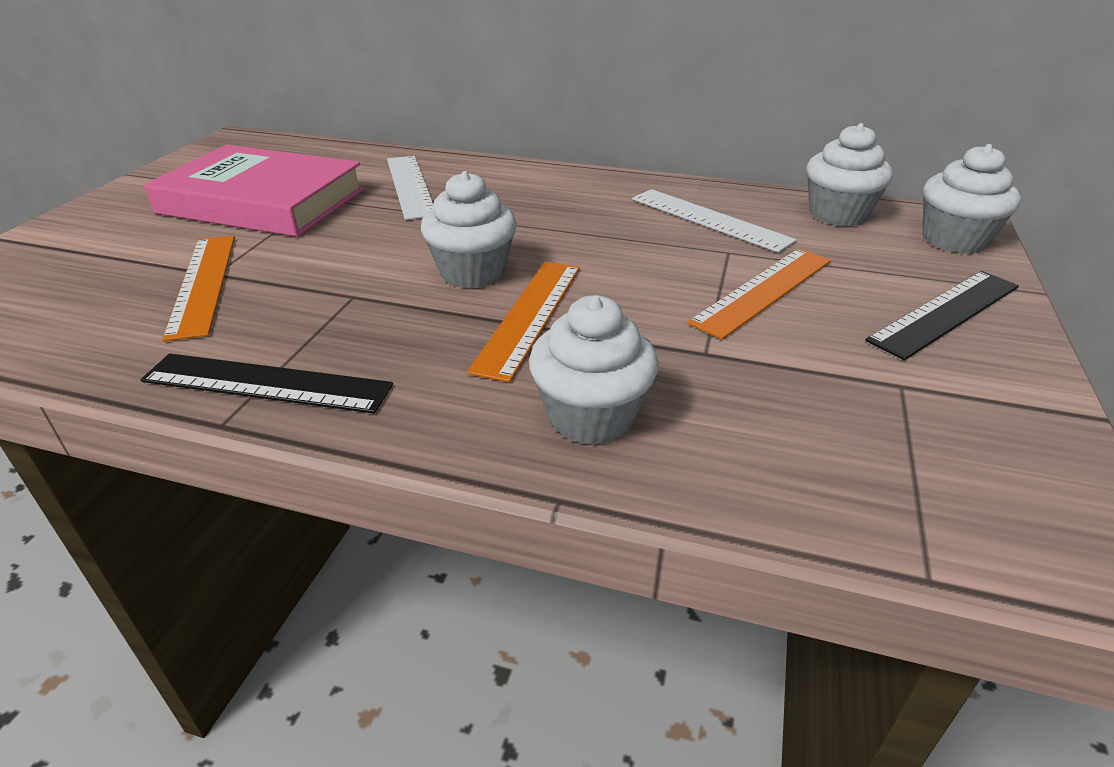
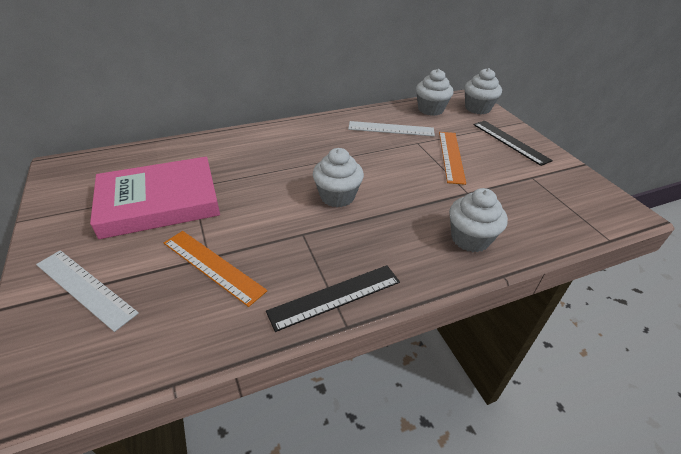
camera: 40 degrees left, 5 degrees up
(410, 186) = (232, 159): white ruler -> white ruler (85, 288)
(529, 316) = (390, 207): orange ruler -> none
(945, 313) = (510, 142): black ruler -> black ruler turned 45 degrees counterclockwise

